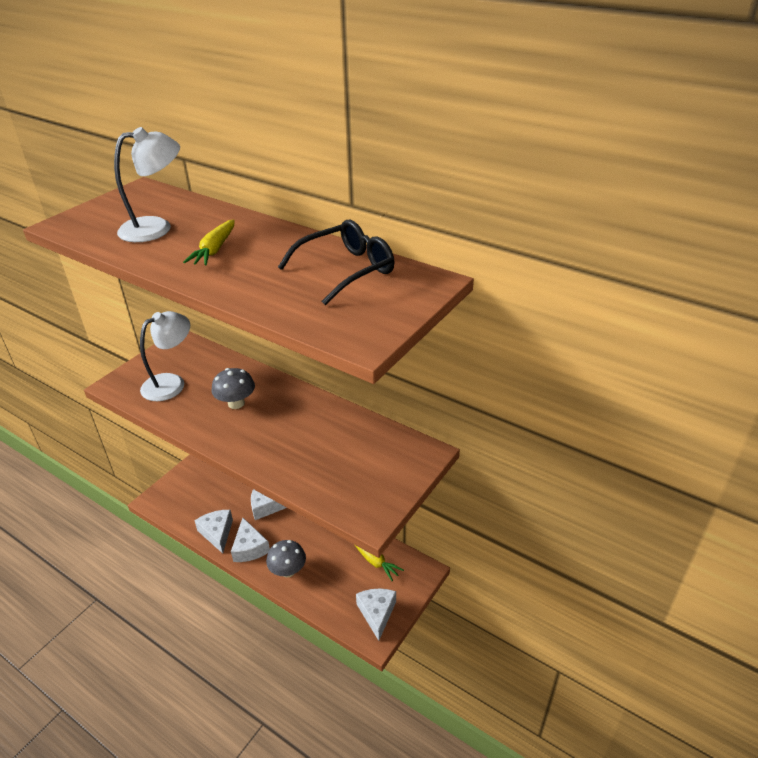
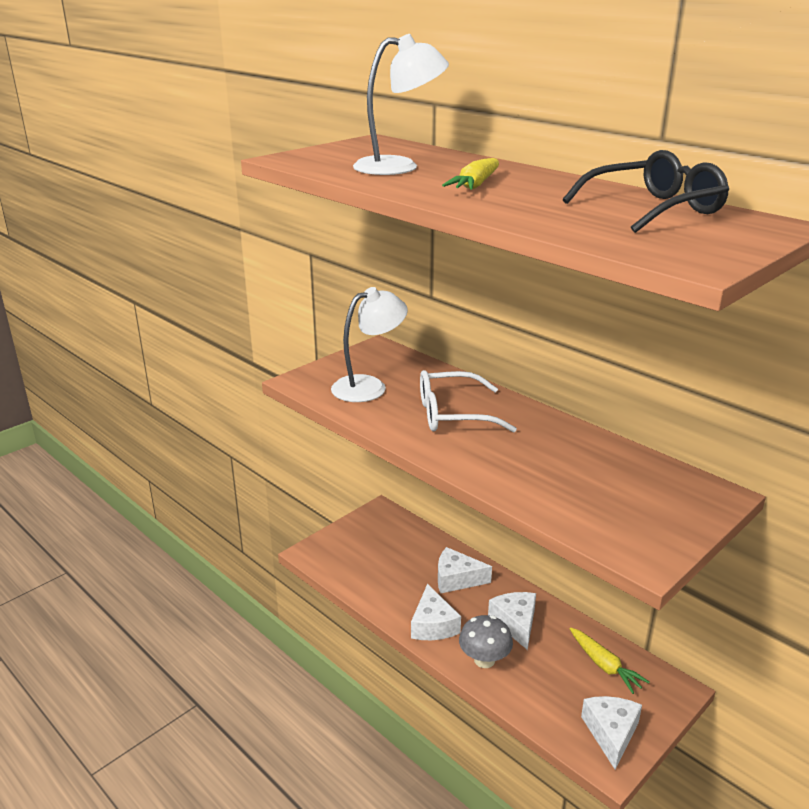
camera: 10 degrees right, 10 degrees down
(217, 533) = (390, 601): white cheese -> white cheese (515, 623)
(236, 403) = (452, 414): grey mushroom -> white glasses

